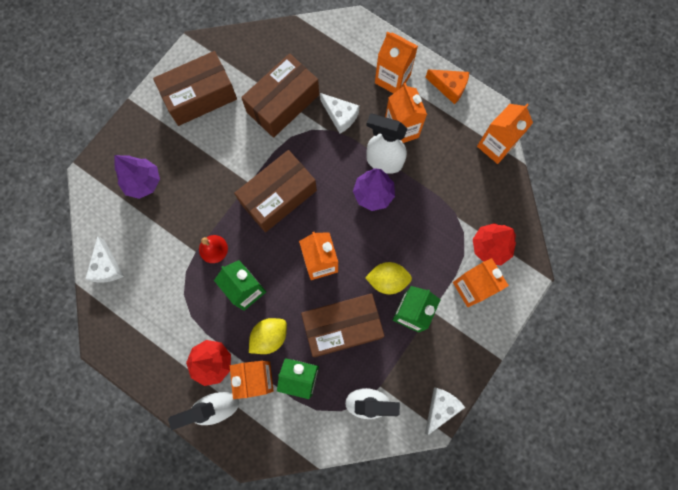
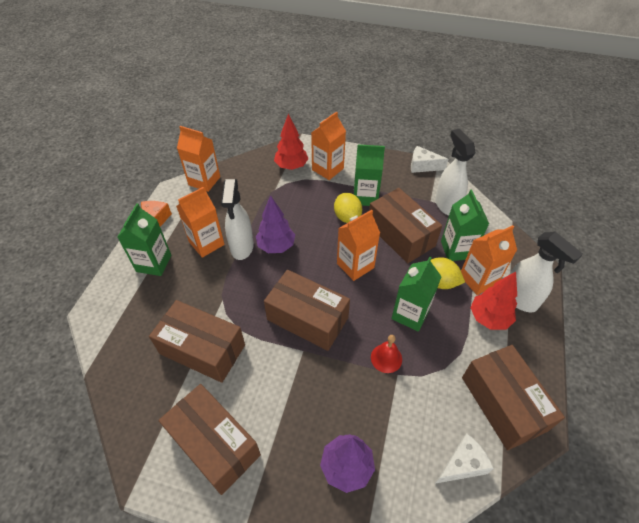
camera: 110 degrees left, 25 degrees down
(134, 326) = (503, 403): none -> brown box
(340, 116) = (204, 293): white cheese -> none
(392, 79) = (154, 263): orange carton -> green carton

